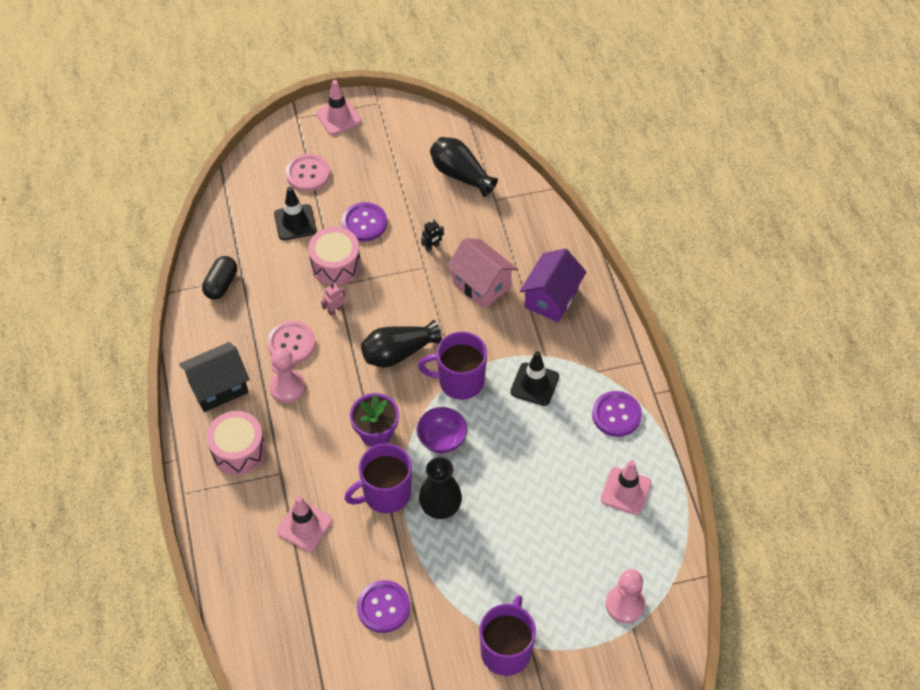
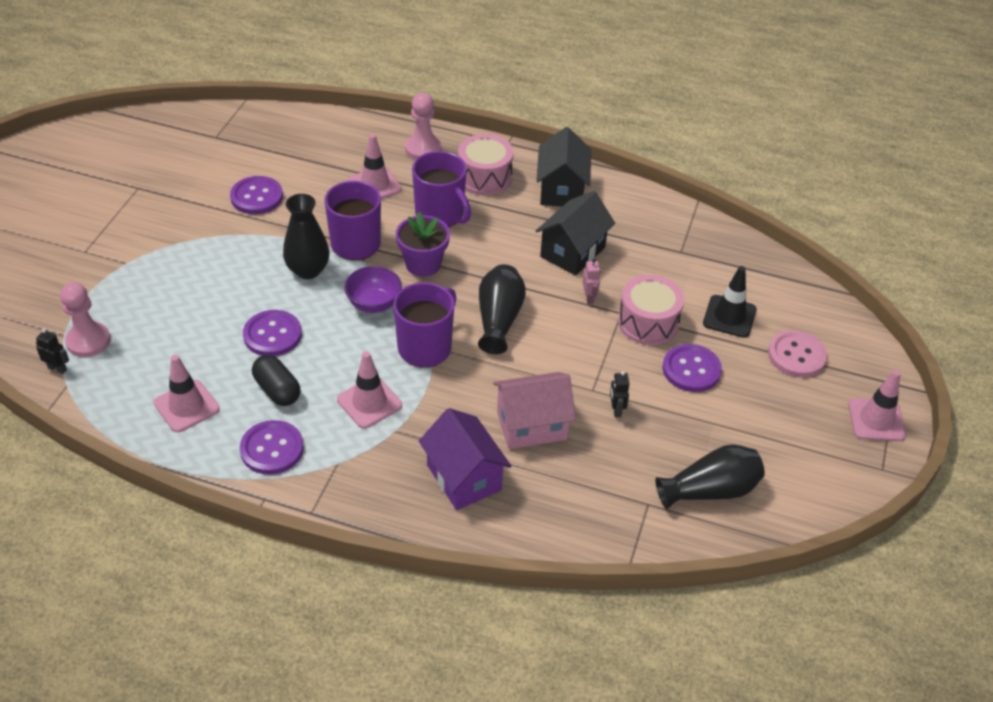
camera: 120 degrees right, 10 degrees down
(221, 284) = (682, 235): black capsule -> black capsule (277, 390)
(287, 387) = (525, 230): pink pawn -> pink pawn (423, 149)
(291, 343) = (572, 252): pink button -> black house
(506, 650) = (141, 247): purple mug -> purple mug (440, 214)
(522, 484) = (272, 335): none -> purple button
(534, 384) = (369, 402): black traffic cone -> pink traffic cone
(664, 603) = (57, 368): none -> black robot

